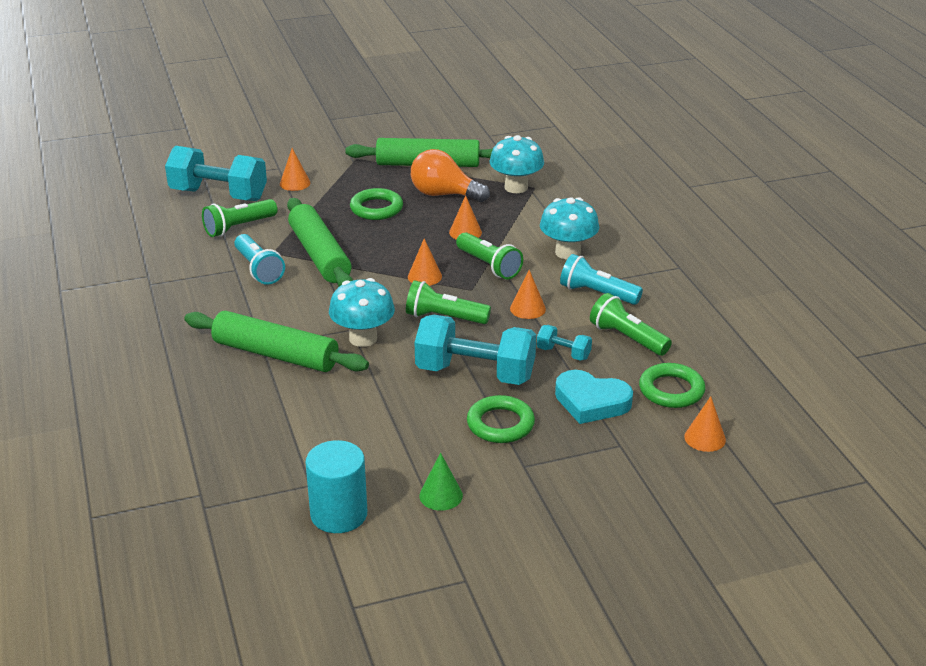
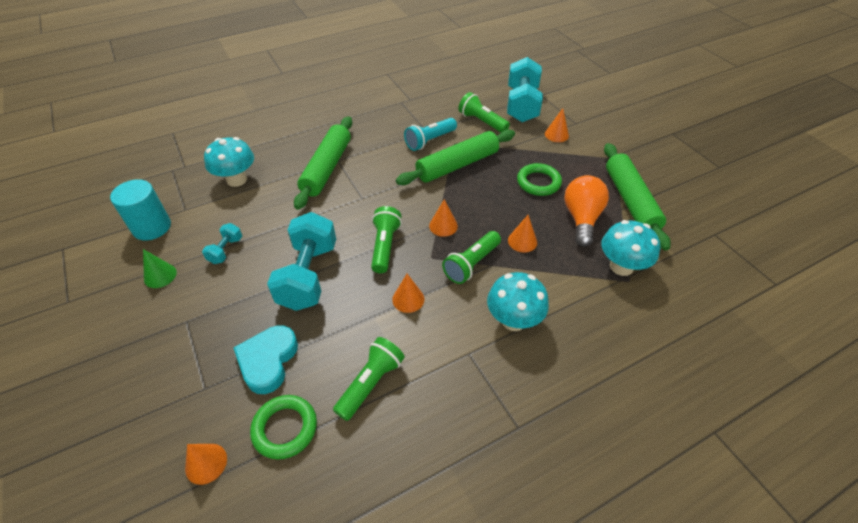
camera: 80 degrees right, 15 degrees up
(363, 338) = (350, 205): turquoise mushroom -> turquoise mushroom (237, 180)
(500, 424) = (240, 300): green ring -> none
(563, 353) = (341, 333): turquoise dumbbell -> turquoise dumbbell (226, 250)
(597, 293) = (445, 351): turquoise flashlight -> none

